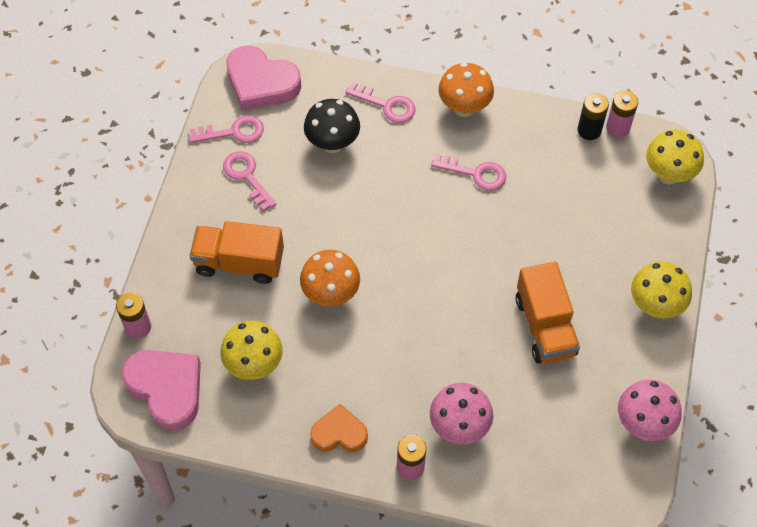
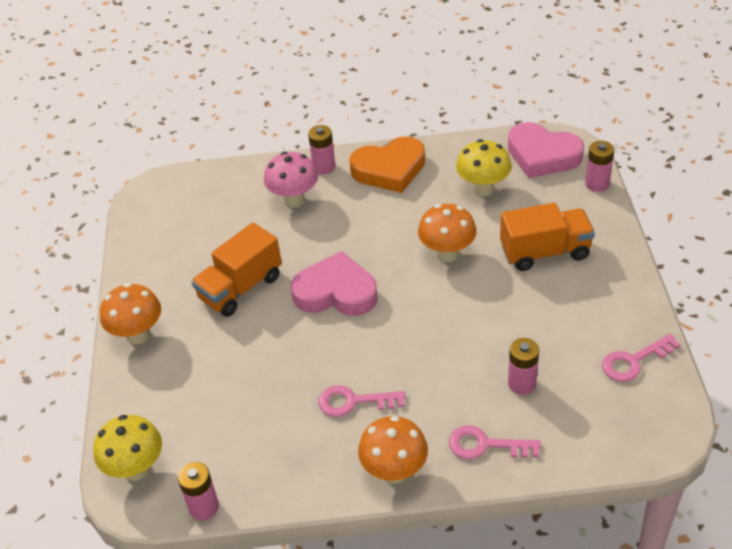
camera: 165 degrees right, 15 degrees down
(247, 176) = (589, 324): pink key -> none
(261, 83) = (642, 423): pink heart -> pink heart (336, 292)
(332, 143) = (522, 383): black mushroom -> pink battery
(339, 433) = (389, 169): orange heart -> orange heart, size x1.60
(545, 326) = (240, 288): orange truck -> orange truck turned 105 degrees counterclockwise
(589, 130) = (238, 493): black battery -> none
(643, 424) = (139, 245): pink mushroom -> none
(655, 306) = (138, 335): yellow mushroom -> orange mushroom

